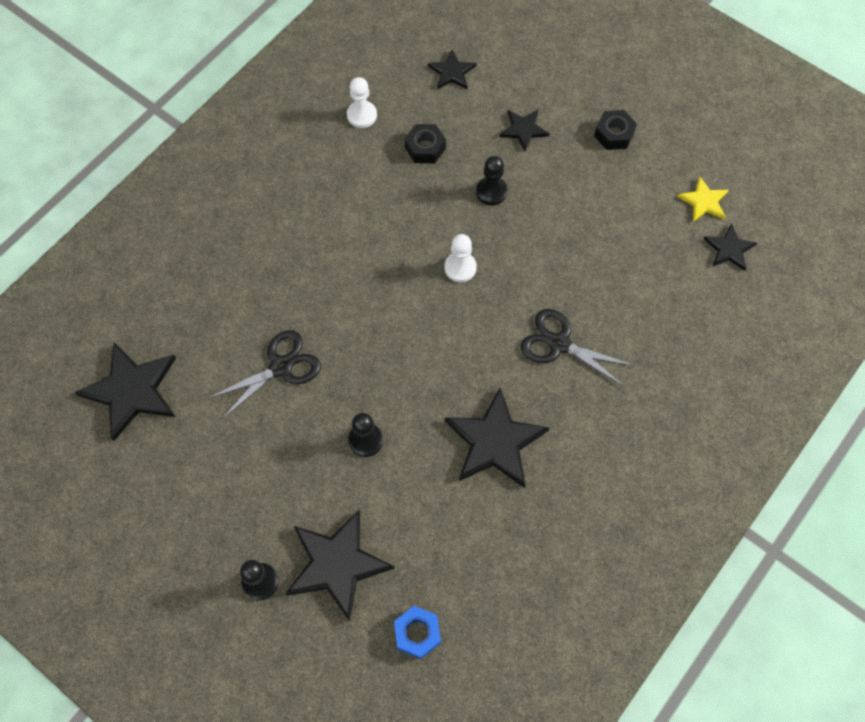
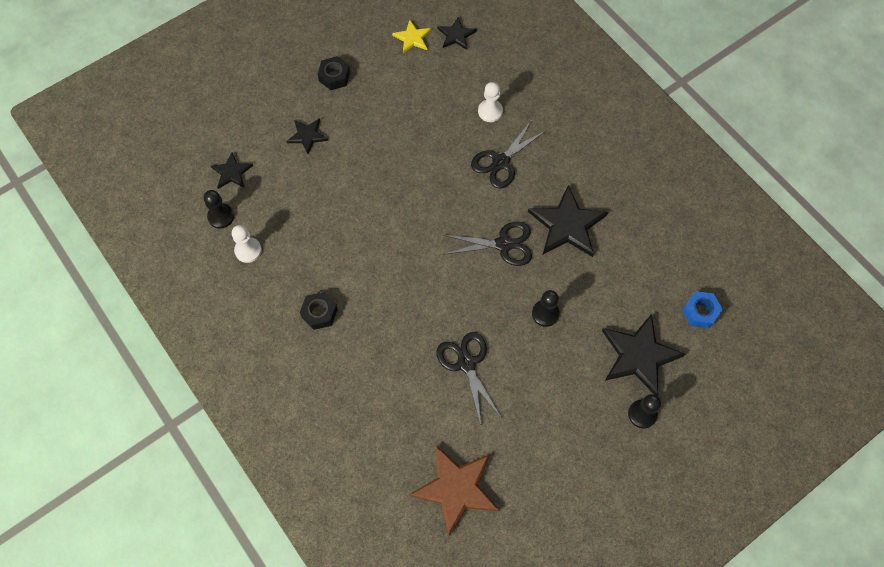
camera: 75 degrees left, 0 degrees up
(131, 391) = (456, 488): black star -> brown star
(425, 148) = (298, 210): black nut -> black nut (319, 313)
(445, 372) = (503, 244): none -> black scissors
(460, 268) = (417, 212): white pawn -> white pawn (490, 111)
(491, 192) = (356, 173): black pawn -> black pawn (221, 216)

